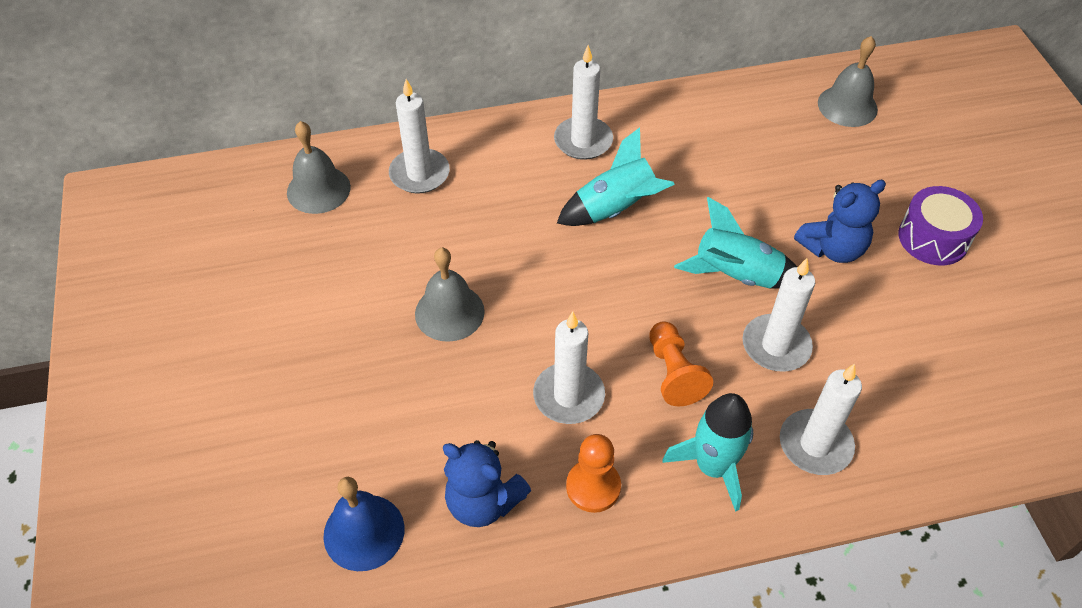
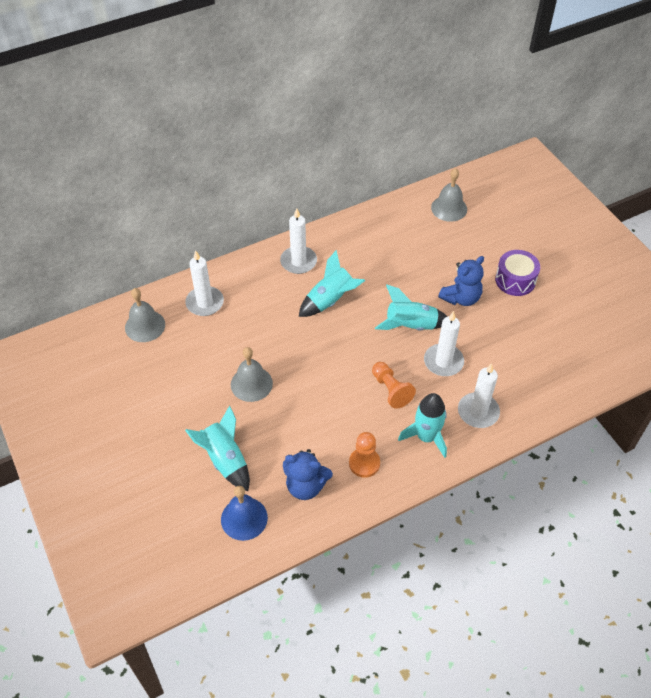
camera: 15 degrees left, 0 degrees up
(367, 425) = (225, 460): none -> turquoise rocket
(568, 396) = (336, 416): white candle -> none

